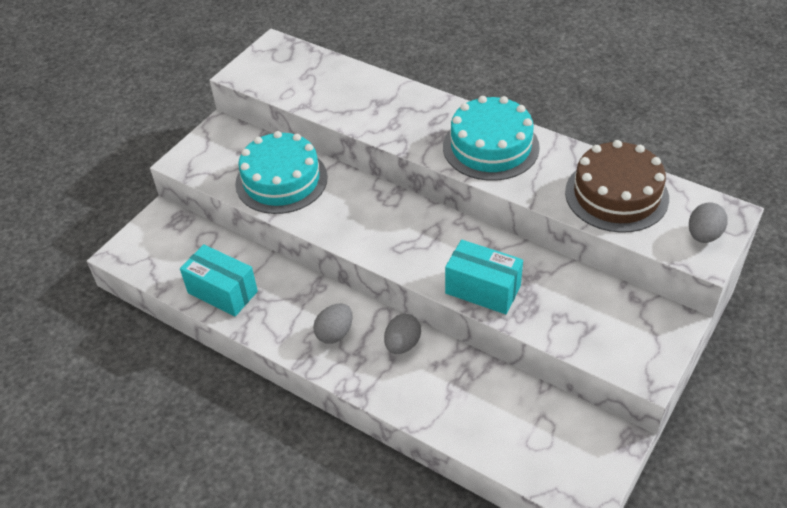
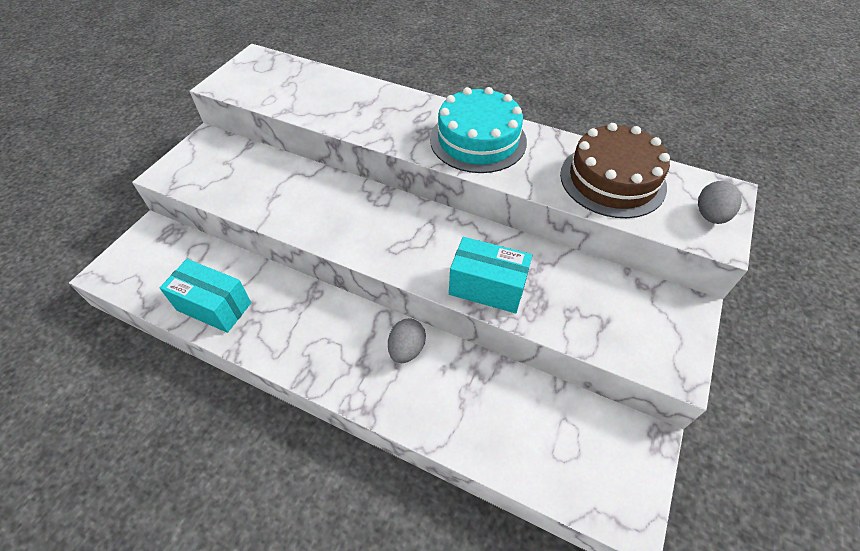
camera: 10 degrees left, 5 degrees up
(281, 180) = (269, 187): turquoise cake -> none
(335, 333) = (335, 343): grey egg -> none

